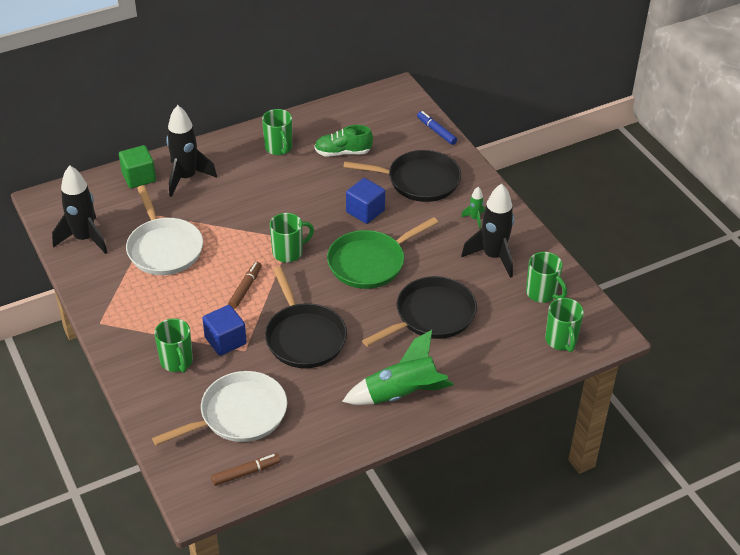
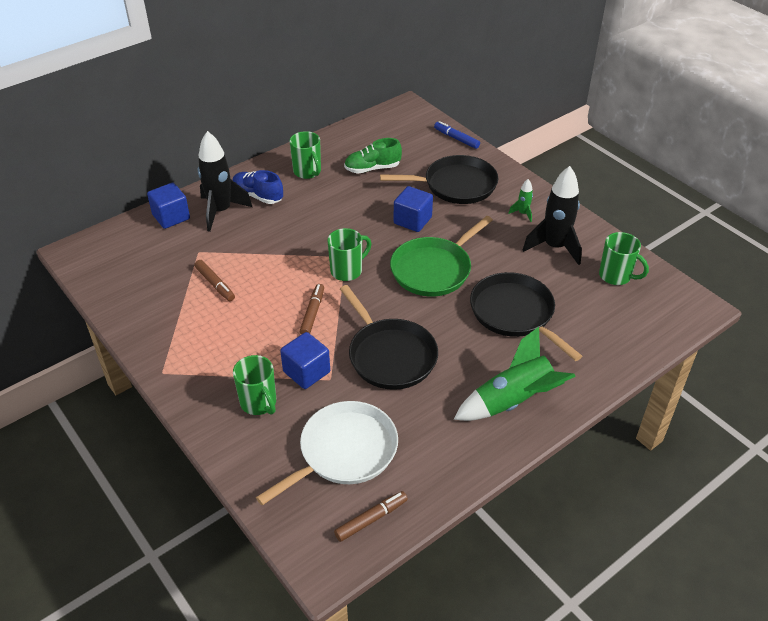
camera: 10 degrees left, 0 degrees up
(84, 238) = (126, 285): black rocket -> none
(139, 177) = (171, 217): green cube -> blue cube
(164, 248) = (215, 284): white pan -> brown marker
(225, 166) = (258, 196): none -> blue shoe
(431, 315) = (514, 313): black pan -> black pan turned 75 degrees counterclockwise
(561, 340) = (654, 320): green mug -> none

